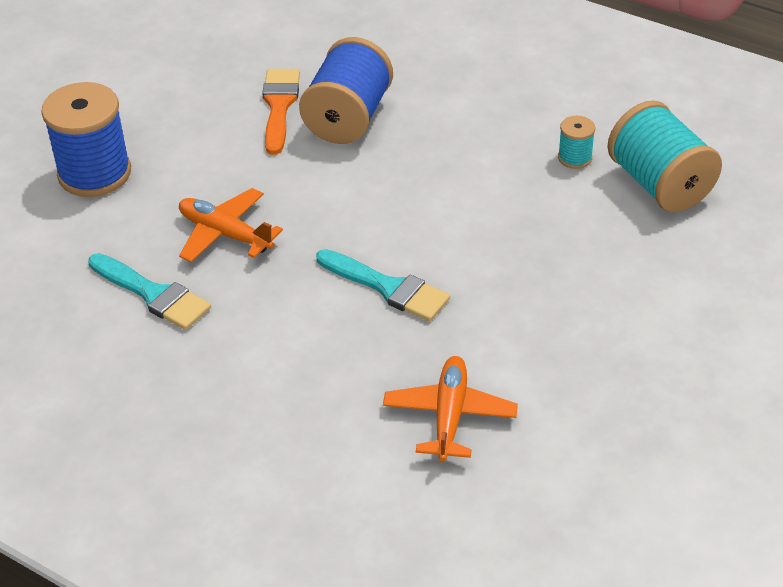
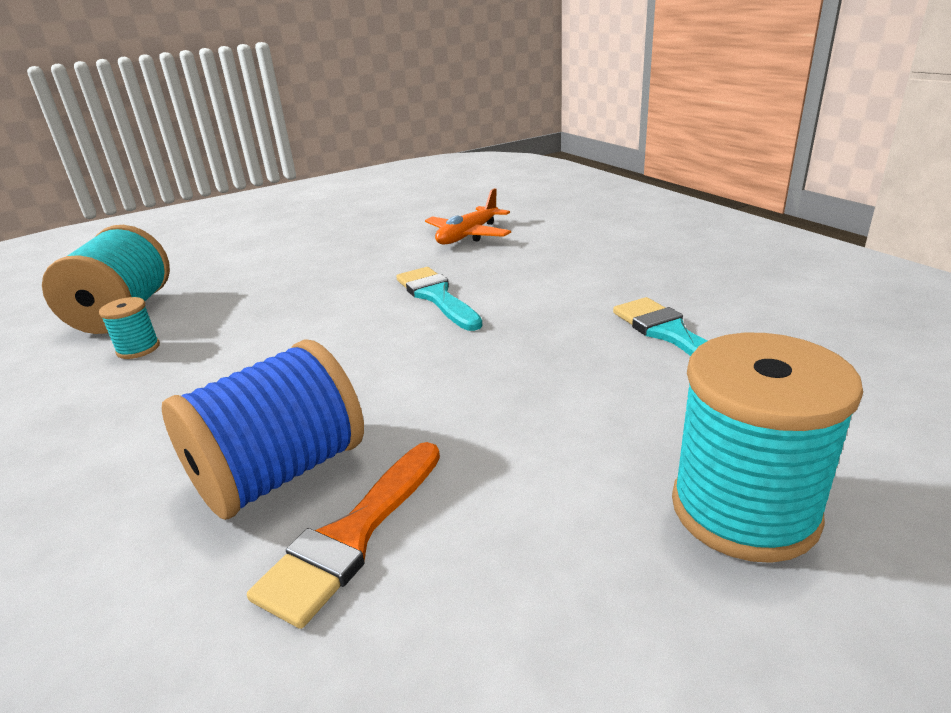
camera: 150 degrees left, 15 degrees down
(94, 173) = (744, 509): blue spool -> turquoise spool
(225, 234) = (563, 371): orange plane -> none

